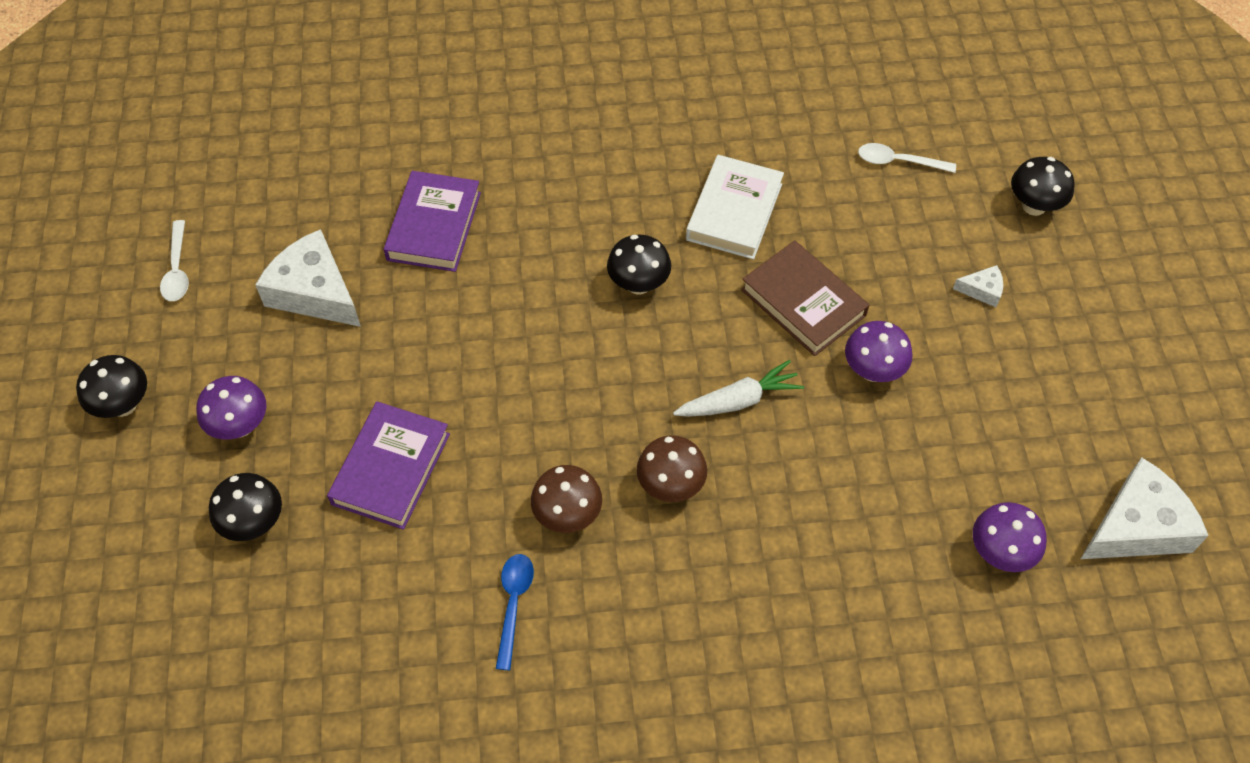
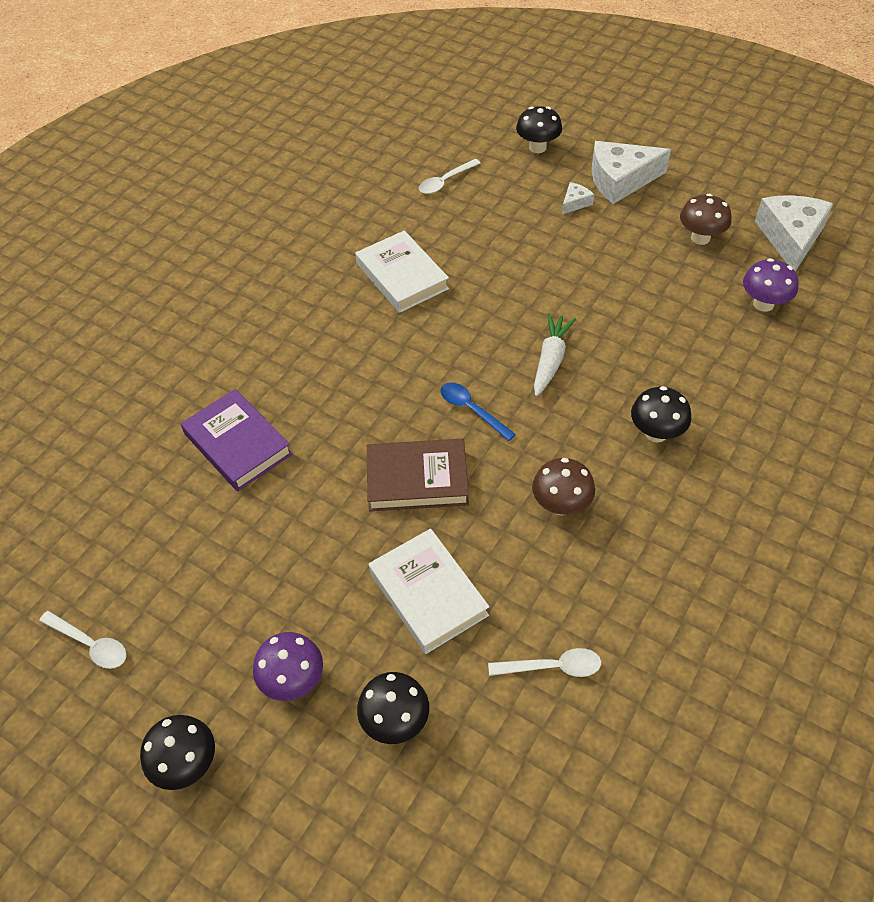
camera: 50 degrees left, 5 degrees down
(314, 292) = (217, 555): white cheese -> white cheese (620, 180)
(388, 612) = (553, 667): none -> white spoon
(391, 469) = (428, 594): purple book -> white book
(513, 604) = (608, 579): blue spoon -> blue spoon (471, 410)
(638, 284) = (409, 357): black mushroom -> black mushroom (656, 433)
(670, 486) = (585, 433): brown mushroom -> brown mushroom (700, 238)
(803, 302) = (506, 285): brown book -> brown book (417, 479)
(873, 371) = (587, 283): purple mushroom -> none

